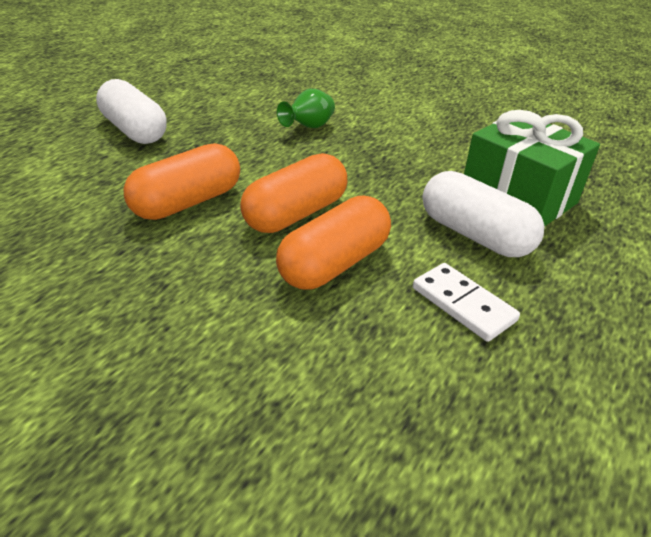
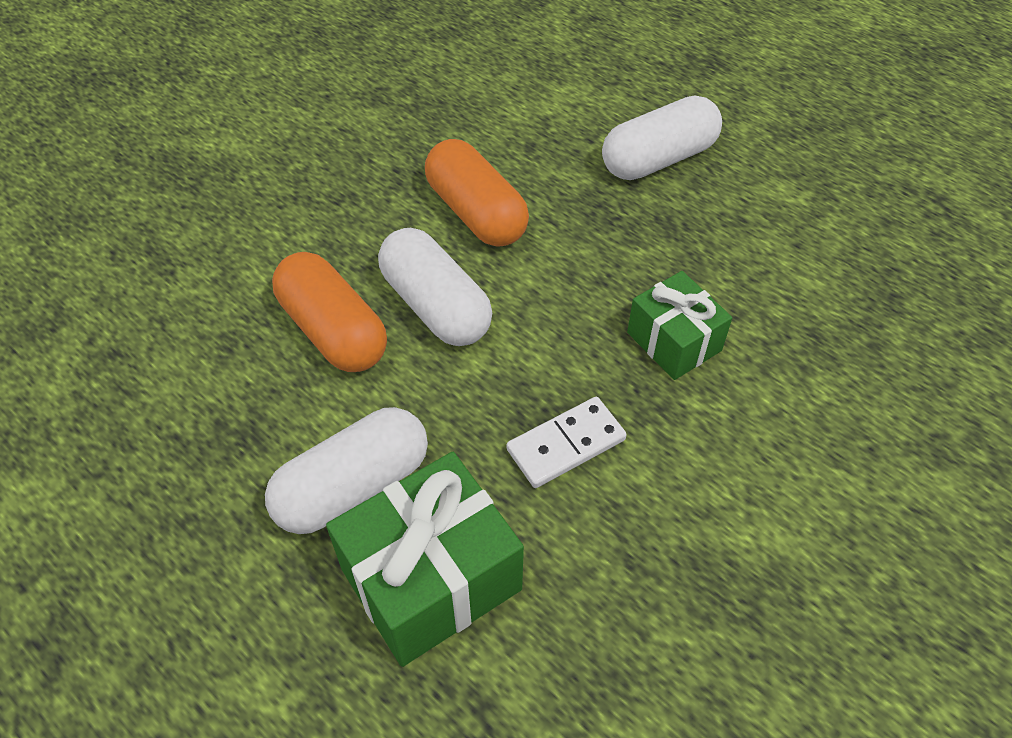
camera: 100 degrees right, 15 degrees up
(296, 214) = (436, 306): orange capsule -> white capsule
(308, 127) = (674, 341): green vase -> green gift
(463, 304) = (233, 434): white domino -> white domino (566, 444)

